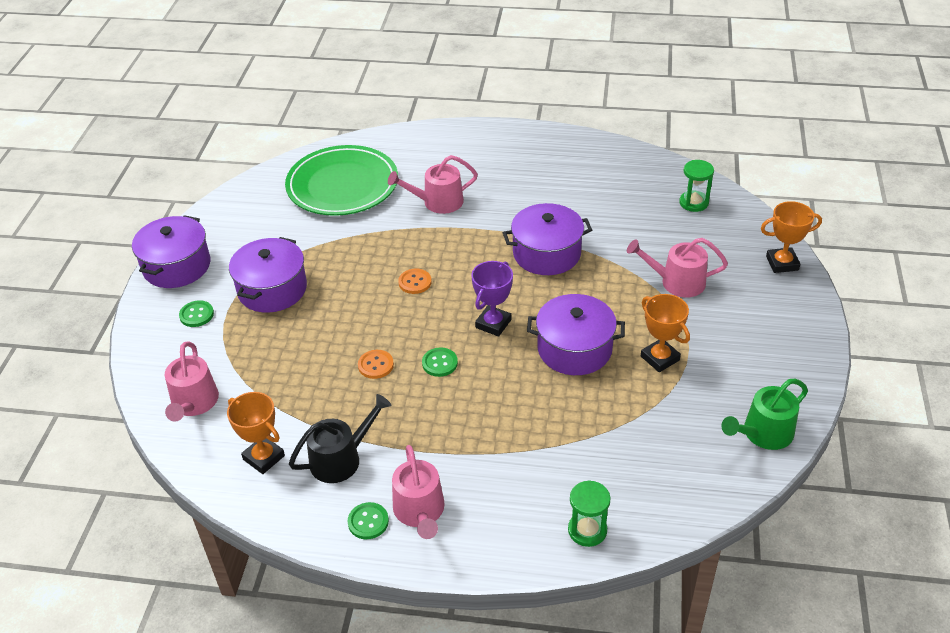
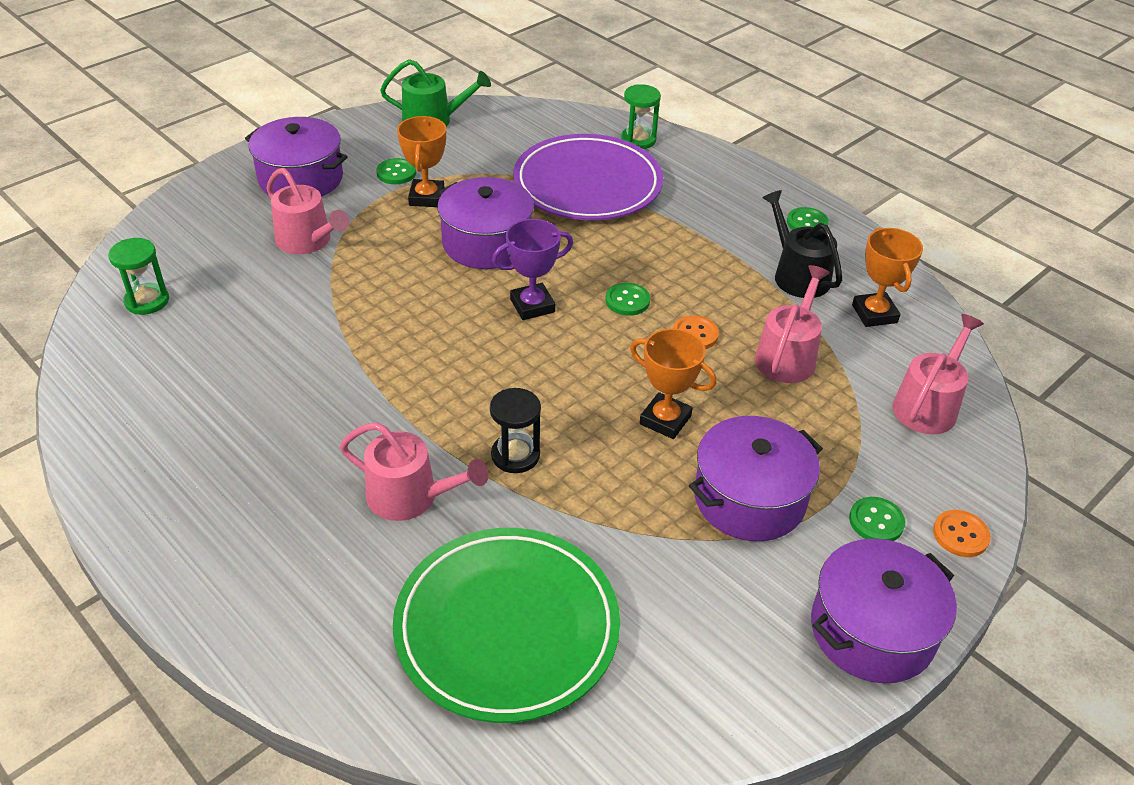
camera: 145 degrees left, 0 degrees up
(340, 459) = (798, 275): black watering can -> black watering can turned 60 degrees clockwise
(409, 243) = (515, 455): none -> black hourglass
(415, 282) = (564, 399): orange button -> orange button (960, 535)
(420, 511) = (757, 208): pink watering can -> pink watering can (787, 356)
(546, 253) = (380, 343): purple pot -> purple pot (301, 178)
(571, 447) = (587, 184): none -> purple plate
(709, 365) = (396, 173): none -> green button
(782, 263) = (193, 202): orange trophy -> orange trophy (665, 420)

